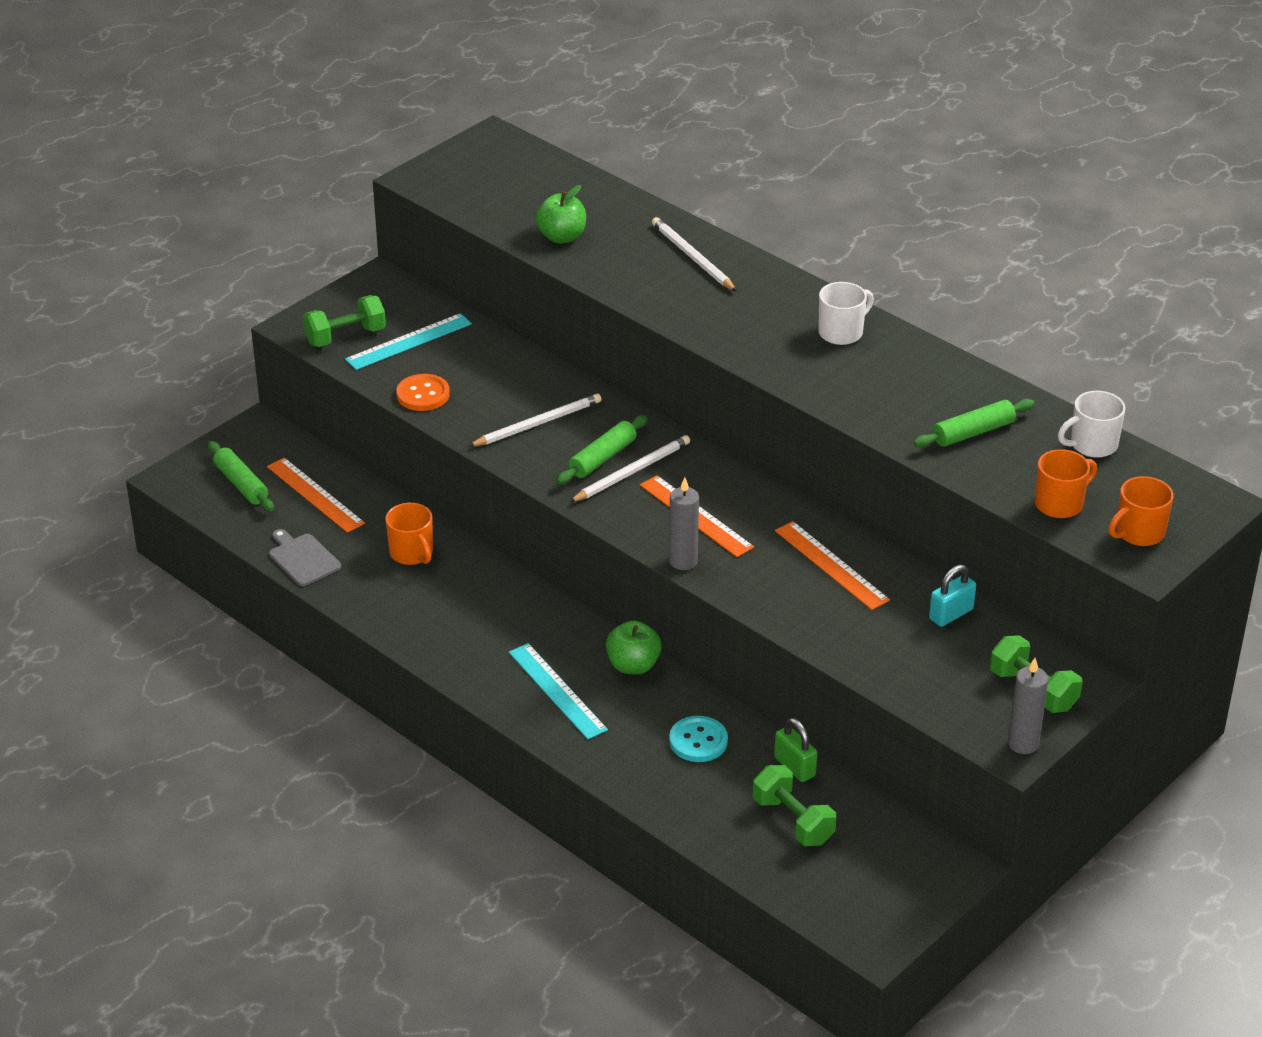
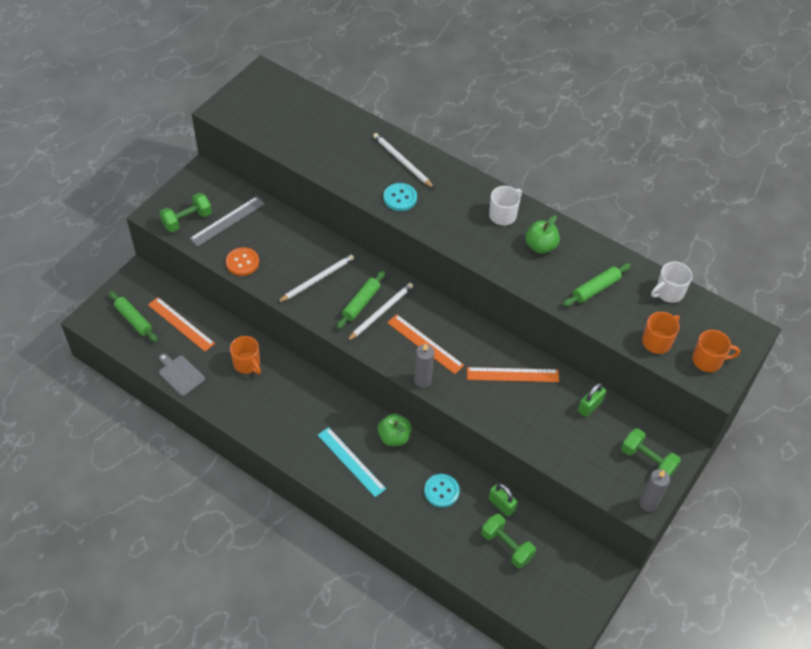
camera: 10 degrees left, 15 degrees up
(409, 342) = (227, 221): turquoise ruler -> grey ruler
(562, 237) = (318, 151): green apple -> green apple (540, 246)
(680, 301) = (400, 198): none -> turquoise button
(831, 565) = (512, 375): orange ruler -> orange ruler turned 45 degrees counterclockwise
(951, 614) = (590, 406): turquoise padlock -> green padlock
(1138, 533) = (708, 360): orange mug -> orange mug turned 135 degrees counterclockwise

